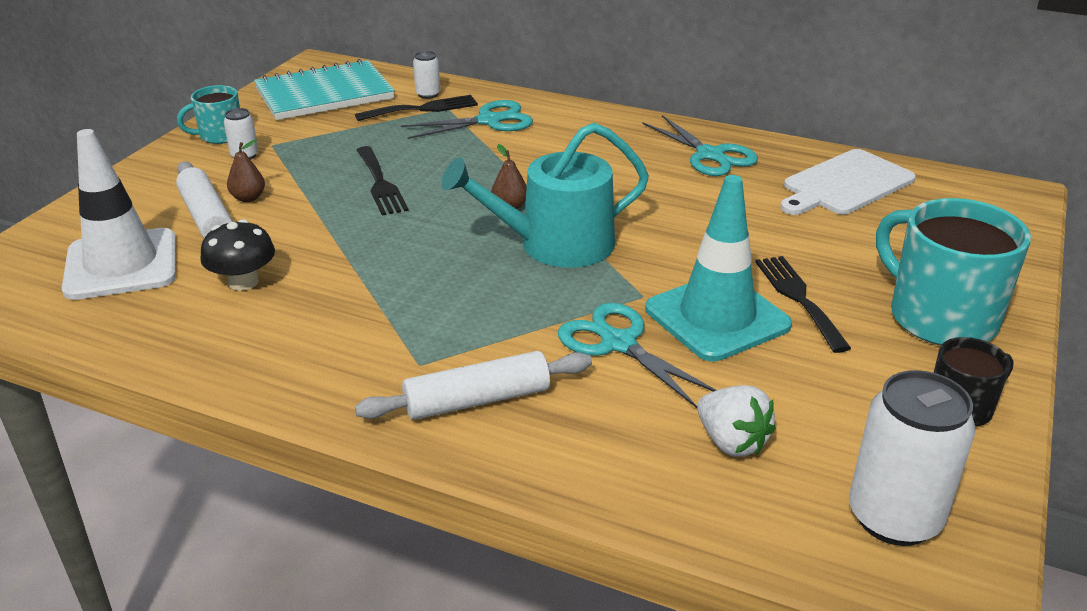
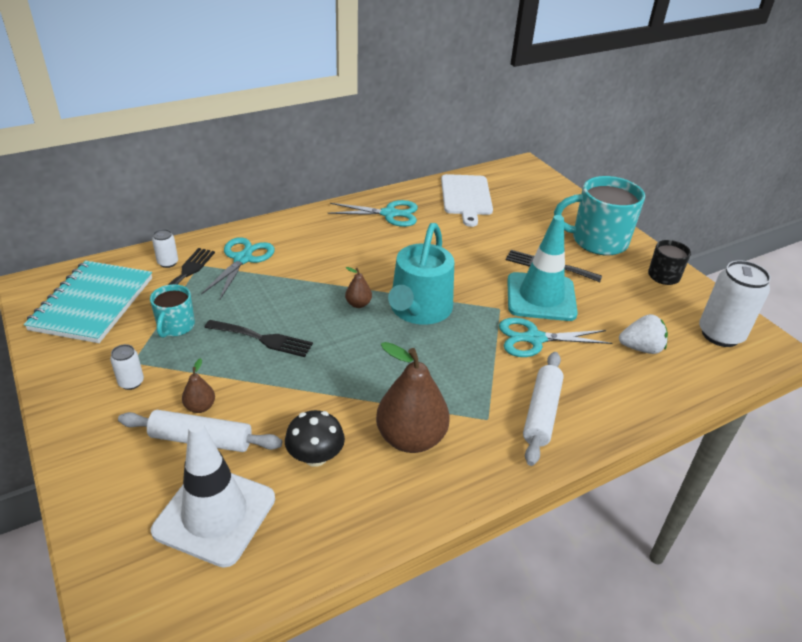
camera: 55 degrees left, 5 degrees up
(220, 135) = (77, 381): turquoise mug -> turquoise mug (175, 326)
(329, 325) = (411, 438): none -> brown pear

